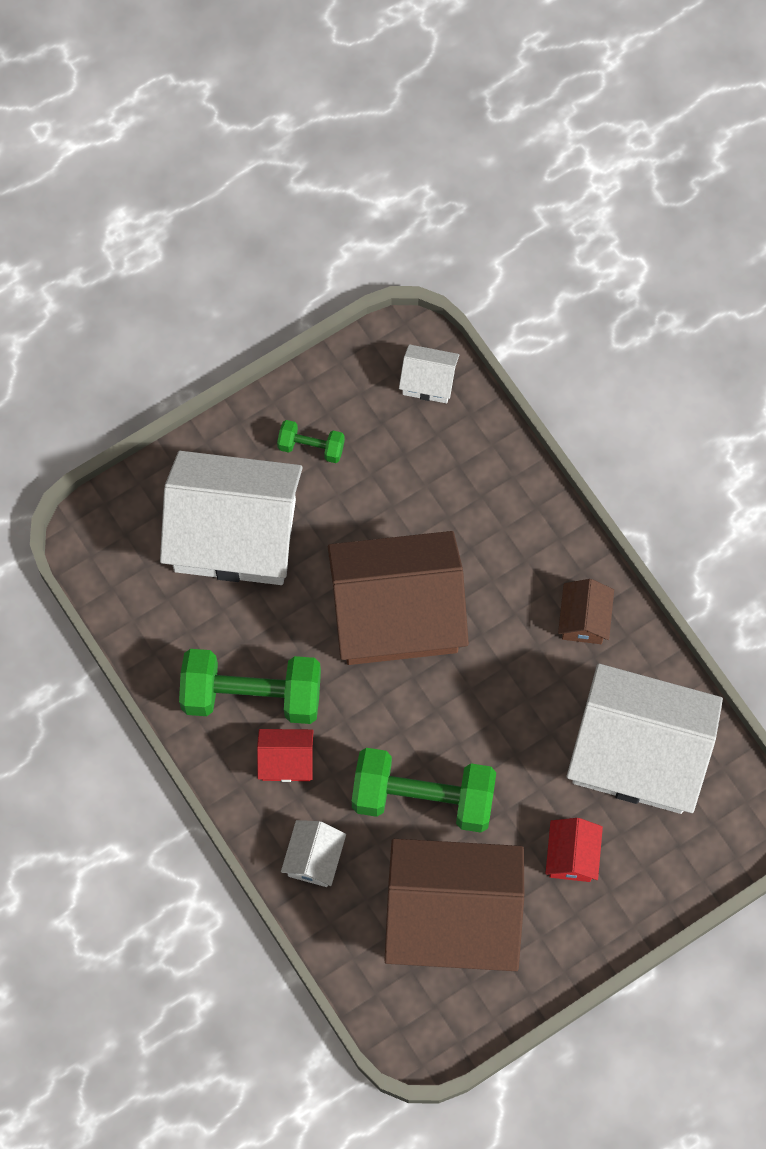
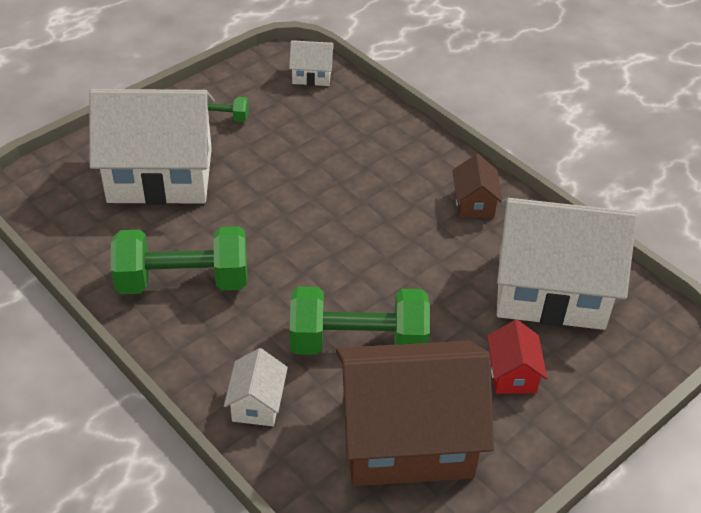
camera: 10 degrees left, 25 degrees down
(286, 761) = (221, 327): red house -> none
(397, 615) = (310, 214): brown house -> none

